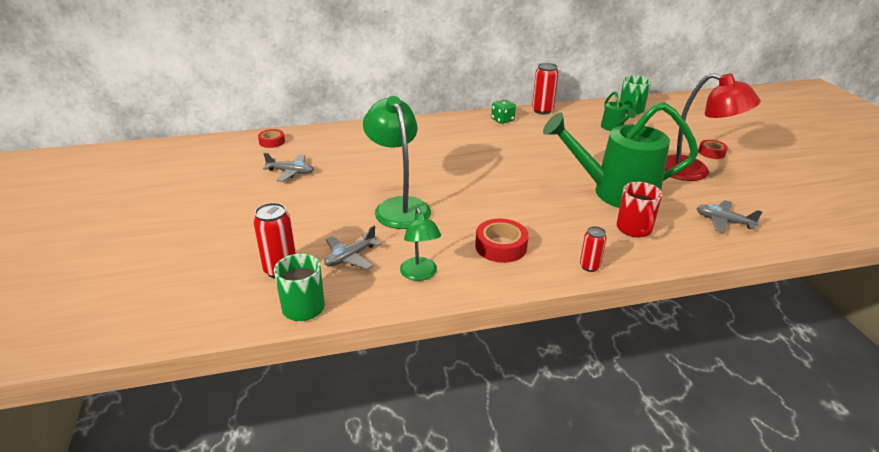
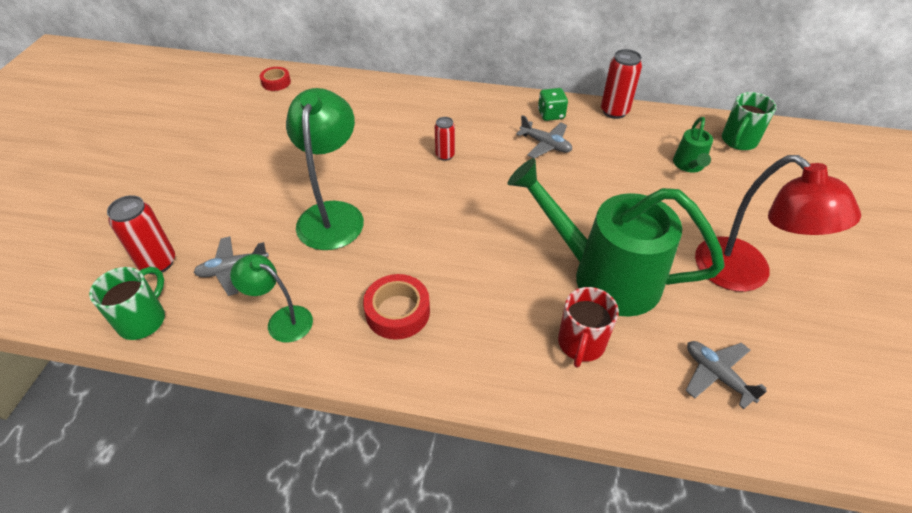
camera: 25 degrees right, 15 degrees up
(291, 172) = (263, 131): grey plane -> grey plane (545, 144)
(420, 274) = (282, 320): green lamp -> green lamp turned 105 degrees clockwise
(589, 266) = (476, 382): red can -> red can (445, 155)
(711, 152) = (800, 248): red tape -> none

